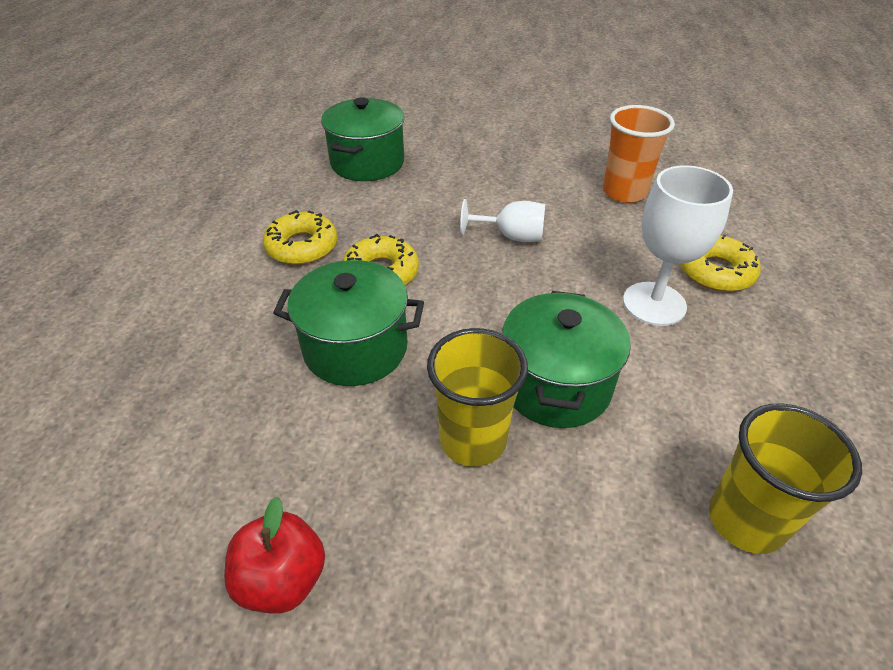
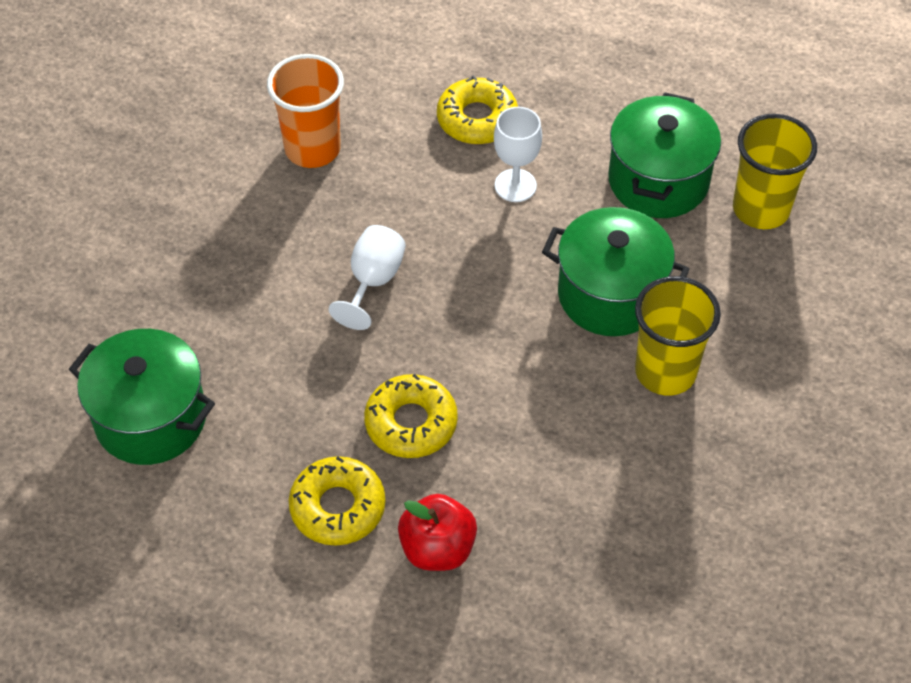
camera: 80 degrees left, 10 degrees up
(282, 579) = (785, 525): red apple -> red apple (437, 548)
(355, 348) = (533, 457): green pot -> green pot (658, 181)
(654, 304) = (515, 185): white goblet -> white goblet, size x0.65

